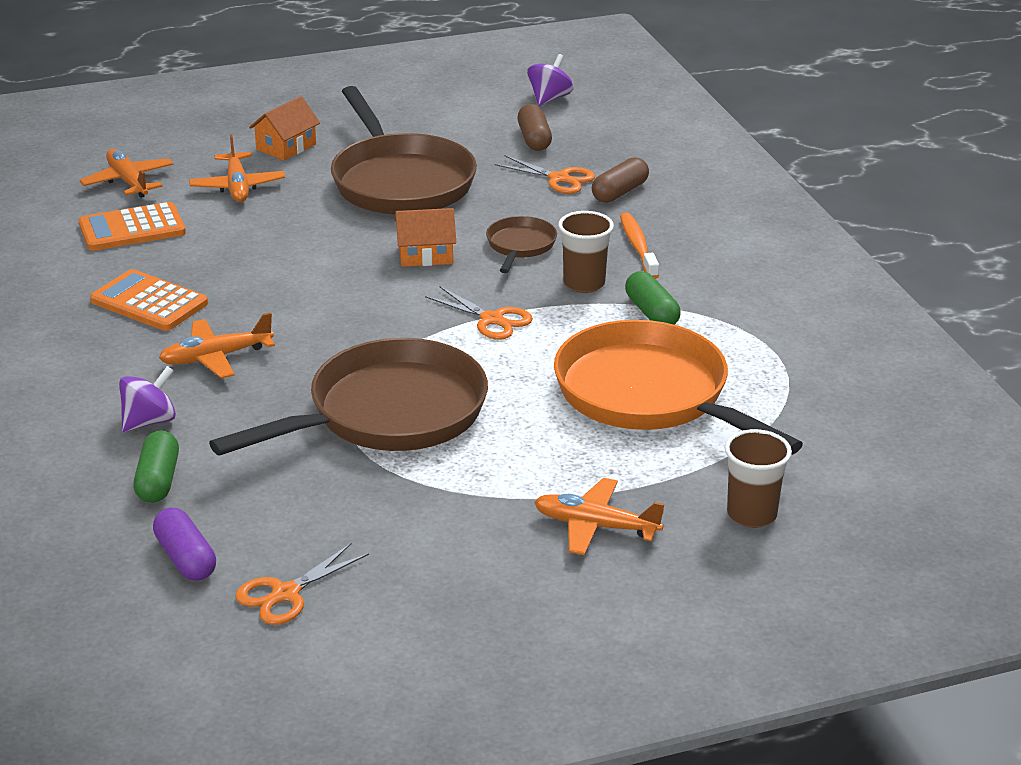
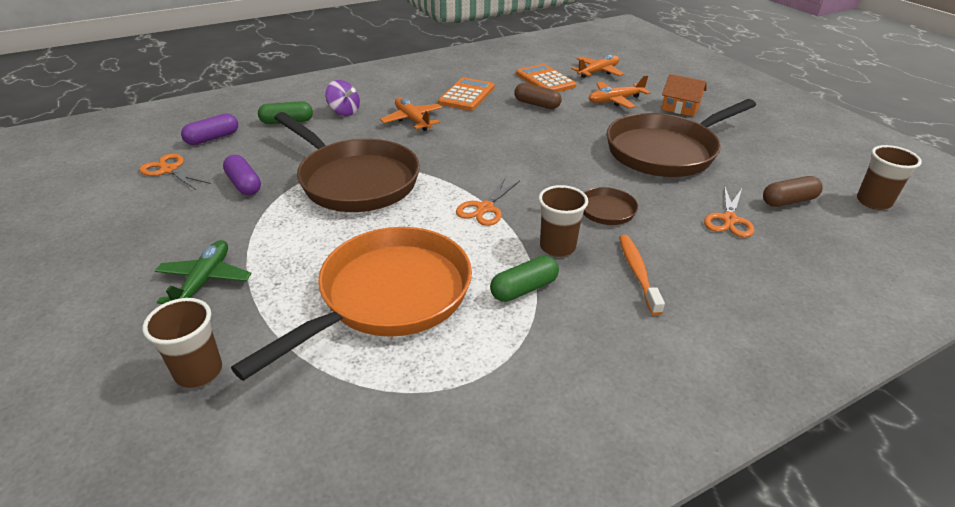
camera: 80 degrees right, 5 degrees up
(363, 512) = (244, 184): none -> purple capsule
(425, 255) = (566, 172): orange house -> none
(549, 99) = (873, 202): purple spinning top -> brown cup
(595, 526) = (205, 281): orange plane -> green plane
(620, 192) = (731, 255): brown capsule -> brown capsule (537, 104)
(638, 246) = (637, 273): orange toothbrush -> orange toothbrush turned 75 degrees counterclockwise

